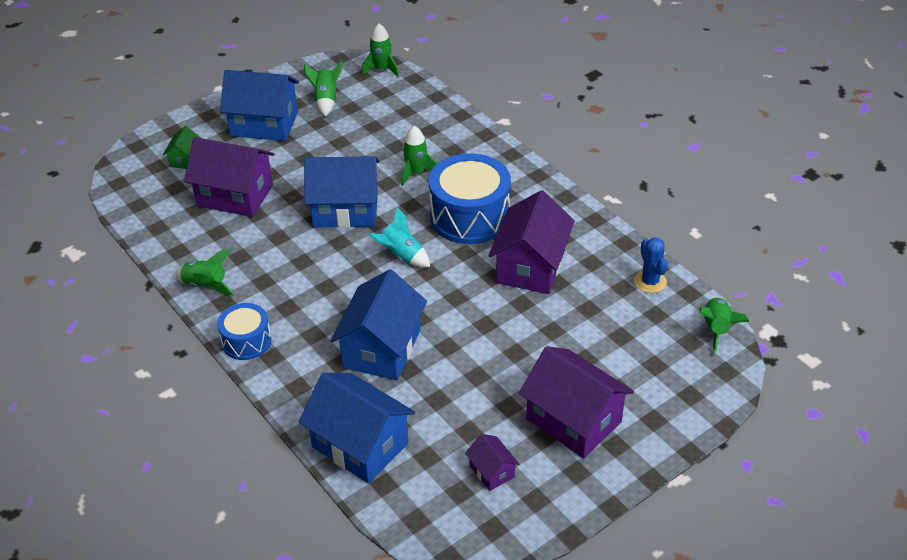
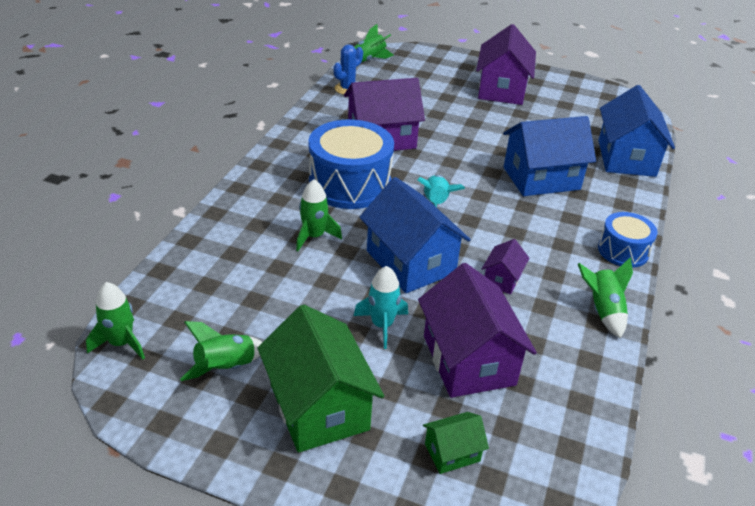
camera: 125 degrees left, 5 degrees down
(264, 124) = (319, 407): blue house -> green house
(299, 171) = (382, 325): none -> turquoise rocket
(491, 471) = (574, 106): purple house -> purple house (502, 279)

